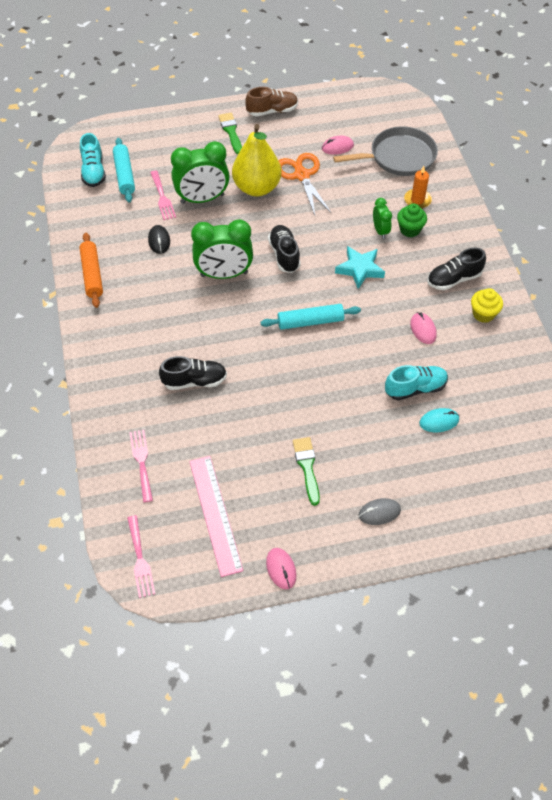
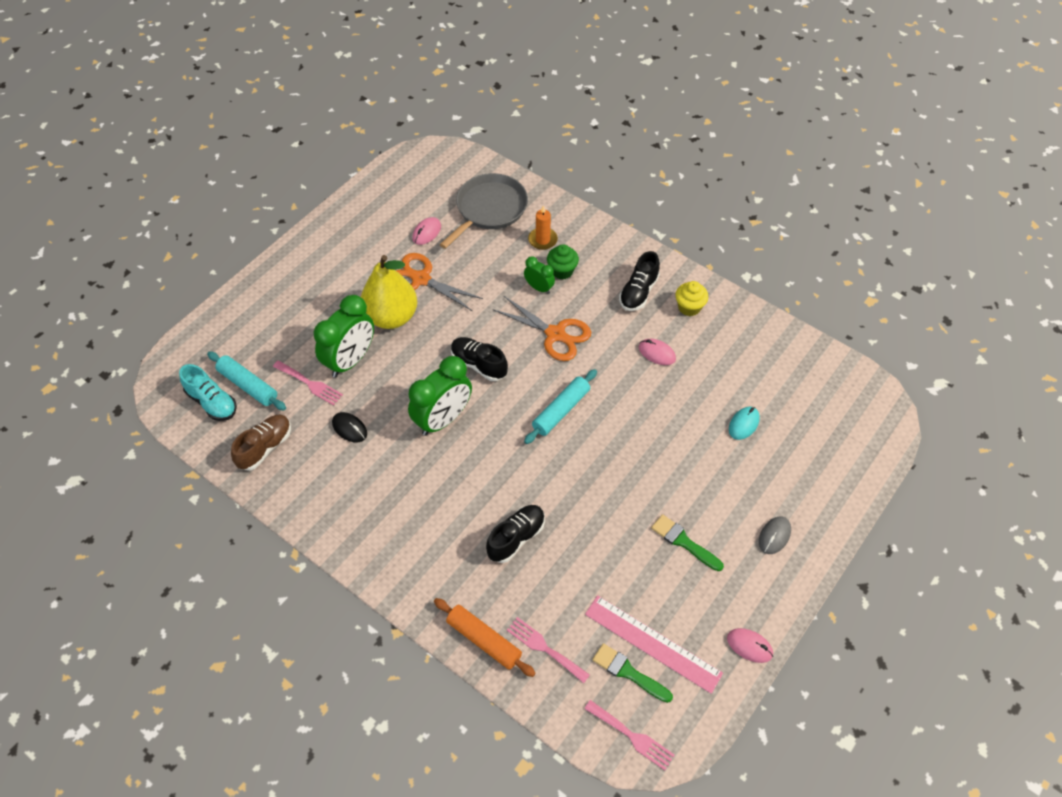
camera: 40 degrees left, 0 degrees up
(92, 274) = (317, 506): orange rolling pin -> orange rolling pin (484, 640)
(231, 131) = (312, 277): green brush -> green brush (628, 672)
(272, 111) = (332, 233): brown shoe -> brown shoe (265, 447)
(360, 269) = (555, 334): turquoise star -> orange scissors
(415, 388) = (700, 409): turquoise shoe -> none

